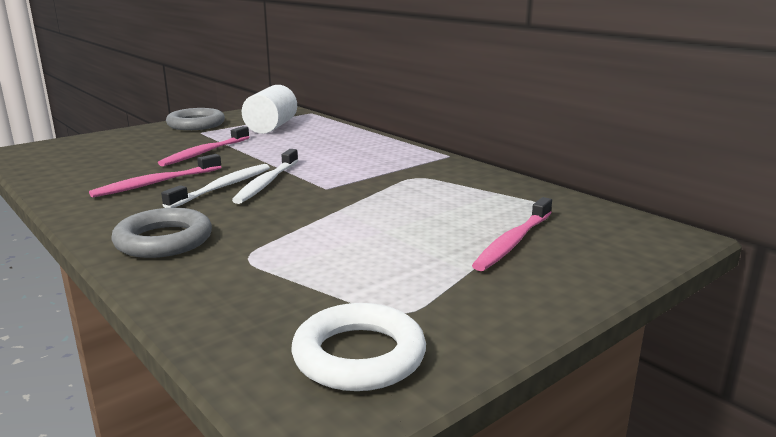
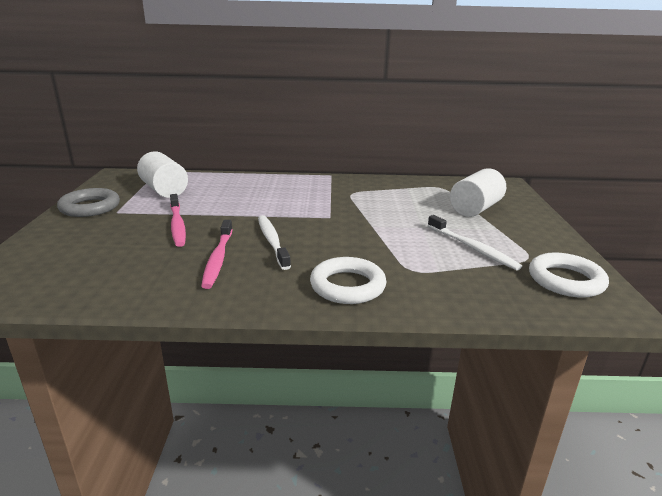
camera: 50 degrees left, 5 degrees up
(164, 240) = (347, 286): grey ring -> white ring
(266, 183) = (289, 227): white toothbrush -> white toothbrush (472, 248)
(513, 242) = (475, 209): pink toothbrush -> white cylinder

